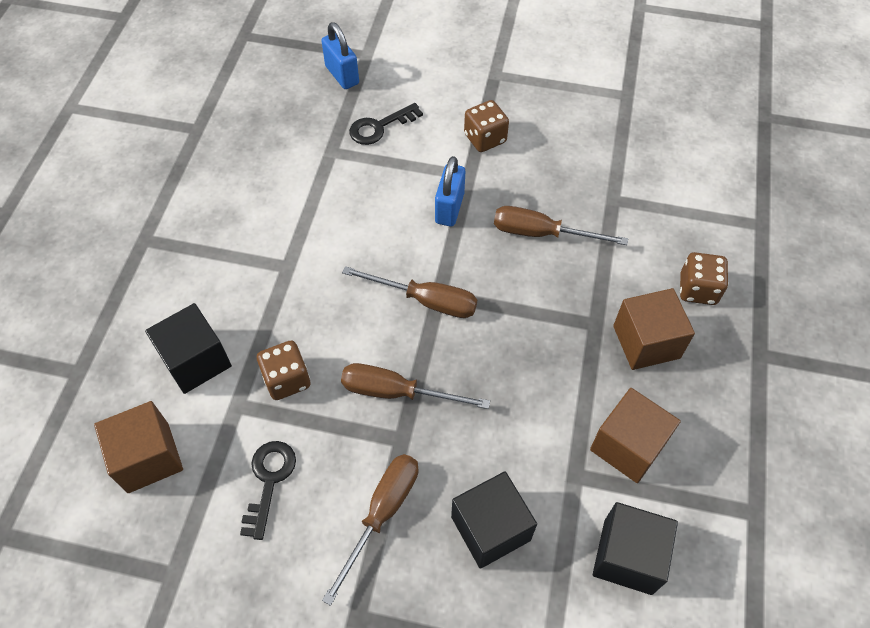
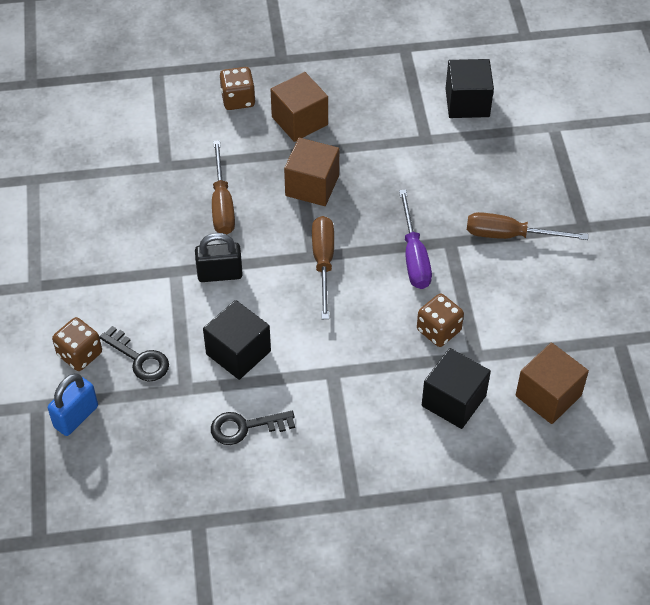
camera: 110 degrees left, 5 degrees down
(269, 481) = (523, 310): black key -> black key (245, 427)
(397, 392) = (414, 256): brown screwdriver -> purple screwdriver
(449, 208) = (220, 274): blue padlock -> black padlock
(485, 138) = (125, 271): brown dice -> brown dice (80, 354)
(490, 528) = (487, 174): black cube -> black cube (238, 352)
(628, 446) = (390, 116): brown cube -> brown cube (312, 186)

